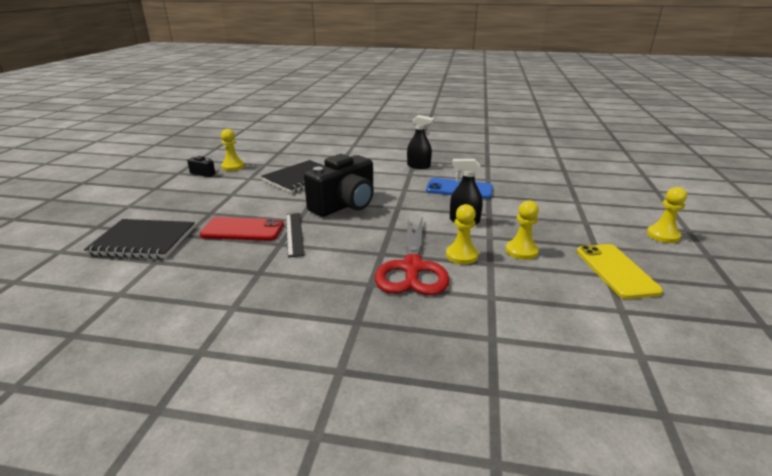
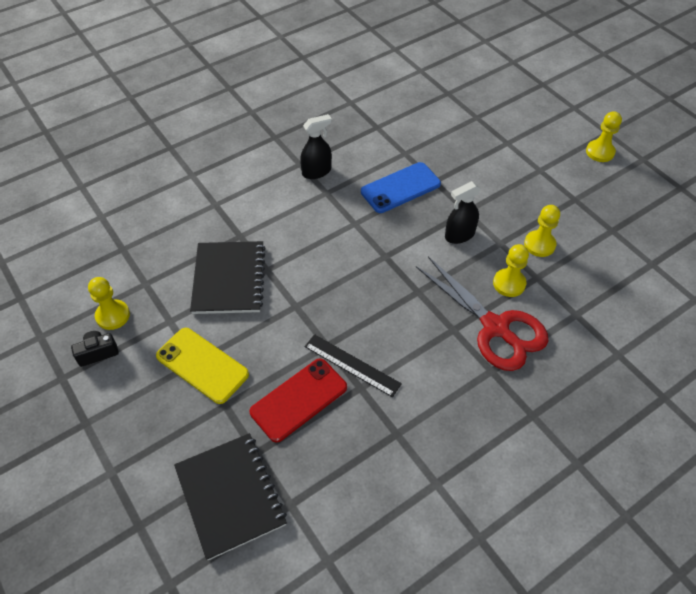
camera: 45 degrees left, 25 degrees up
(143, 241) = (230, 496): black notebook -> black notebook turned 75 degrees counterclockwise
(345, 205) = (337, 290): black camera -> none
(616, 271) = (613, 221): yellow phone -> yellow phone (202, 365)

